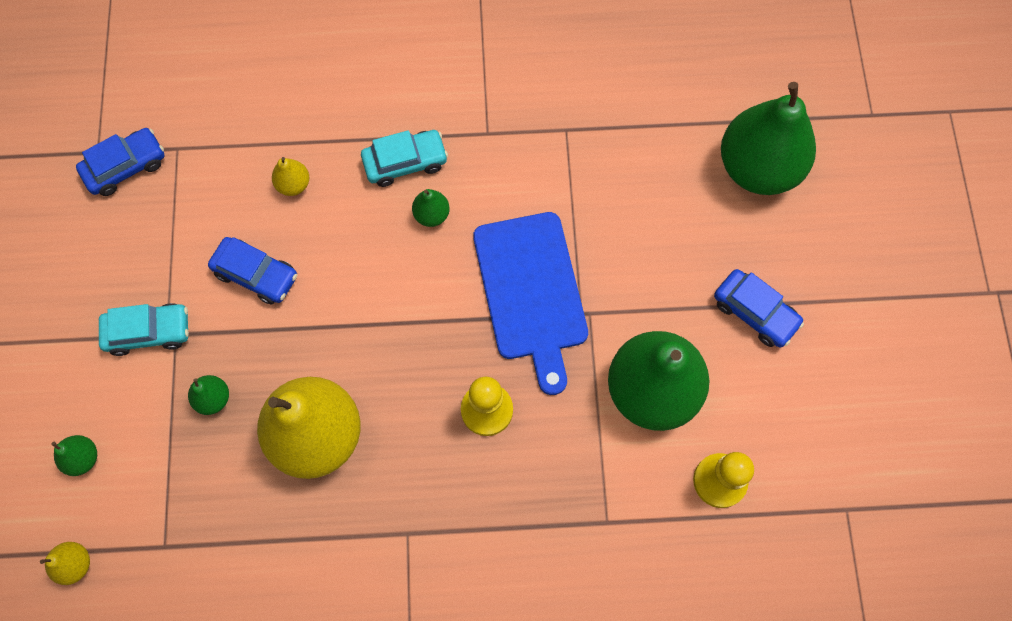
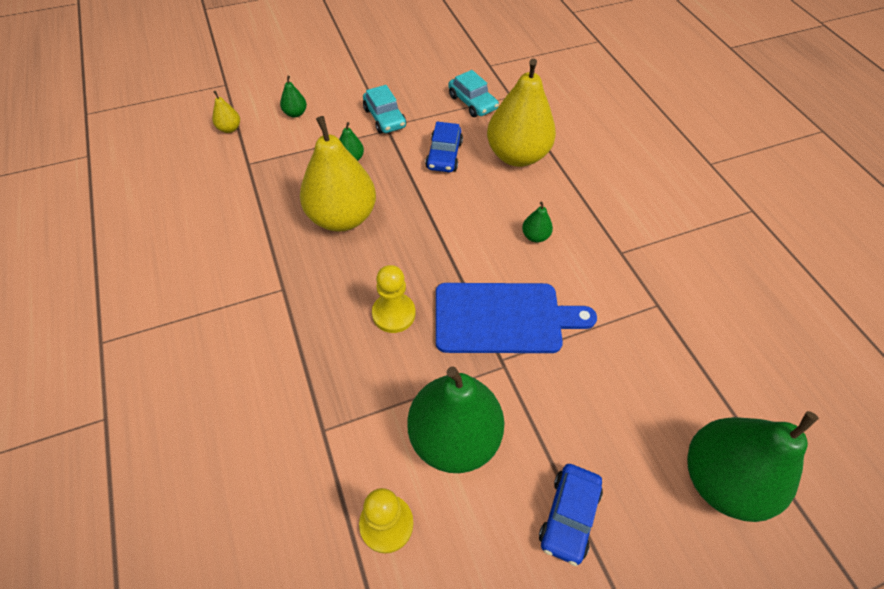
camera: 70 degrees right, 15 degrees down
(125, 167) = (486, 79): blue car -> none
(293, 185) = (517, 155): yellow pear -> yellow pear, size x2.45
(405, 162) = (567, 209): turquoise car -> turquoise car (472, 102)
(531, 292) = (503, 318): blue cutting board -> blue cutting board turned 150 degrees counterclockwise

